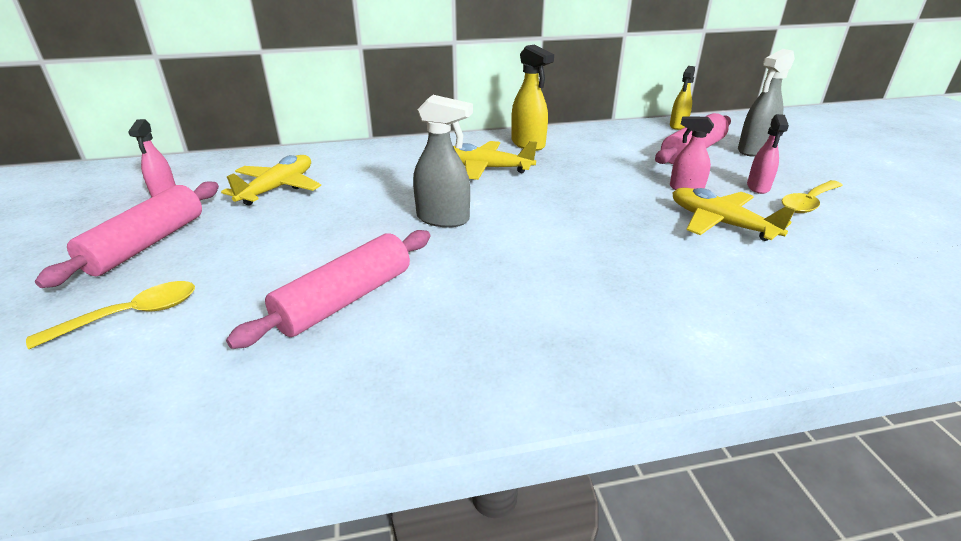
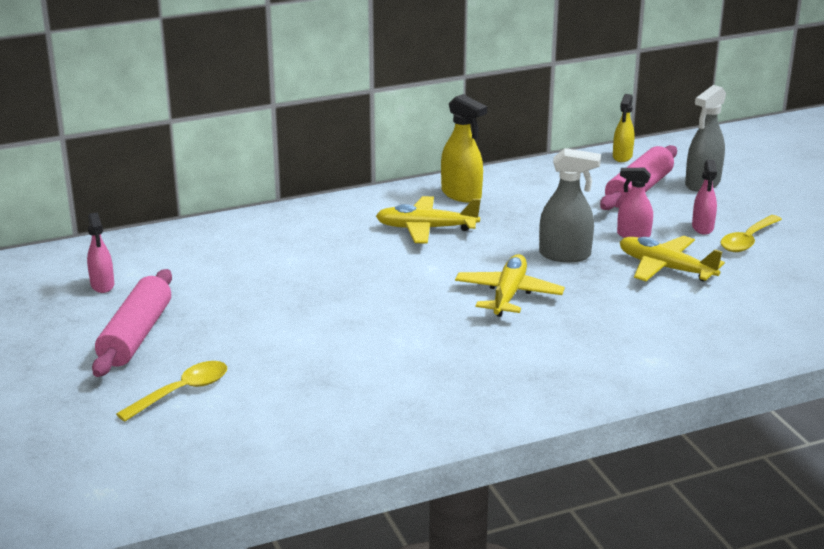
camera: 10 degrees left, 5 degrees down
(278, 188) = (219, 269): yellow plane -> yellow plane (508, 294)
(345, 299) = (355, 363): pink rolling pin -> none
(443, 219) = (406, 287): grey spray bottle -> grey spray bottle (565, 255)

